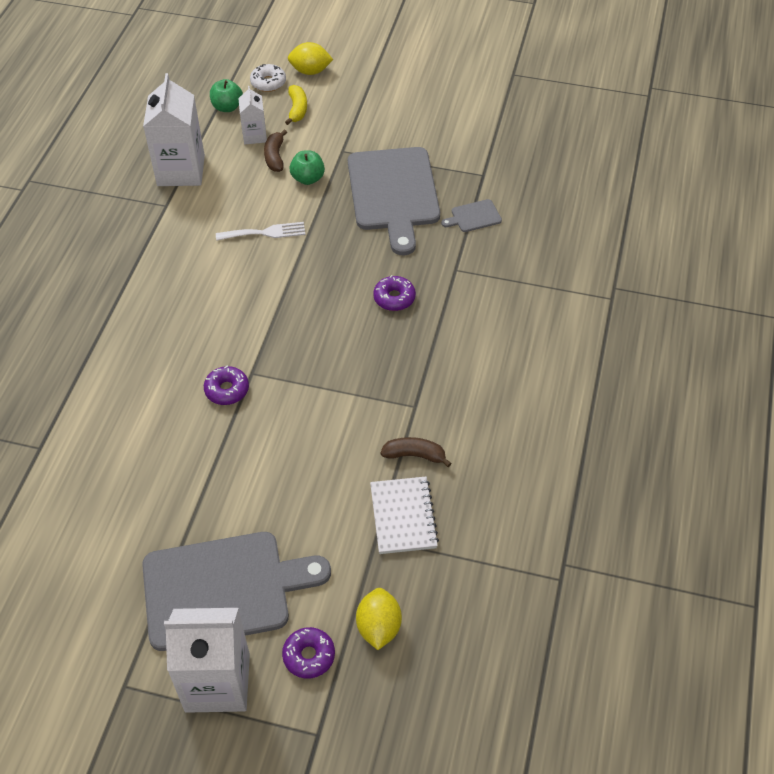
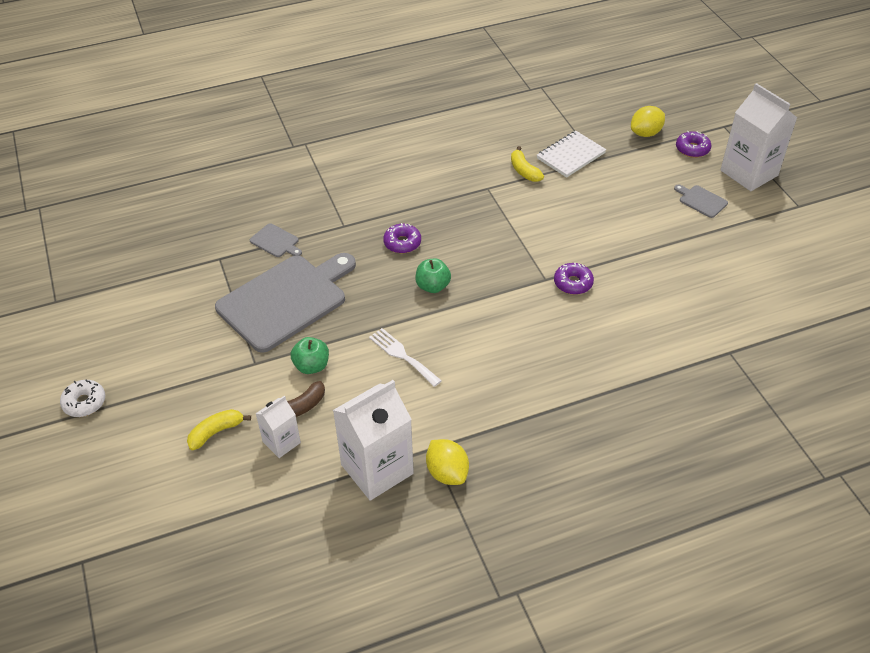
camera: 125 degrees left, 5 degrees down
(223, 589) = (701, 201): grey cutting board -> grey cutting board, size x0.40
(227, 107) = (253, 494): green apple -> green apple (433, 286)
(268, 83) = (187, 484): white donut -> white donut (84, 402)
(310, 71) = (143, 458): yellow lemon -> yellow lemon (447, 473)
(414, 455) = (524, 171): brown banana -> yellow banana

